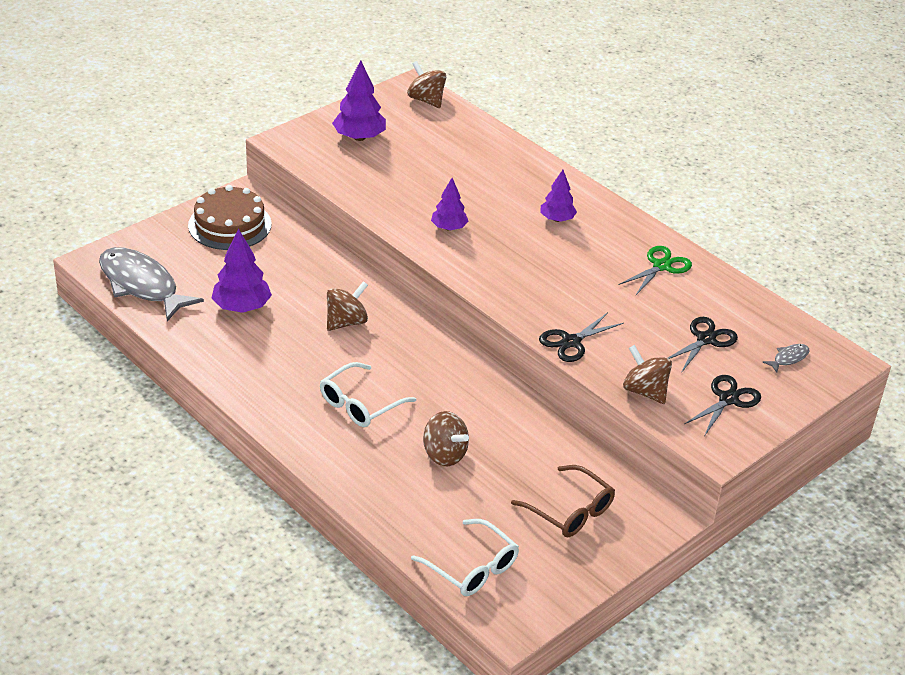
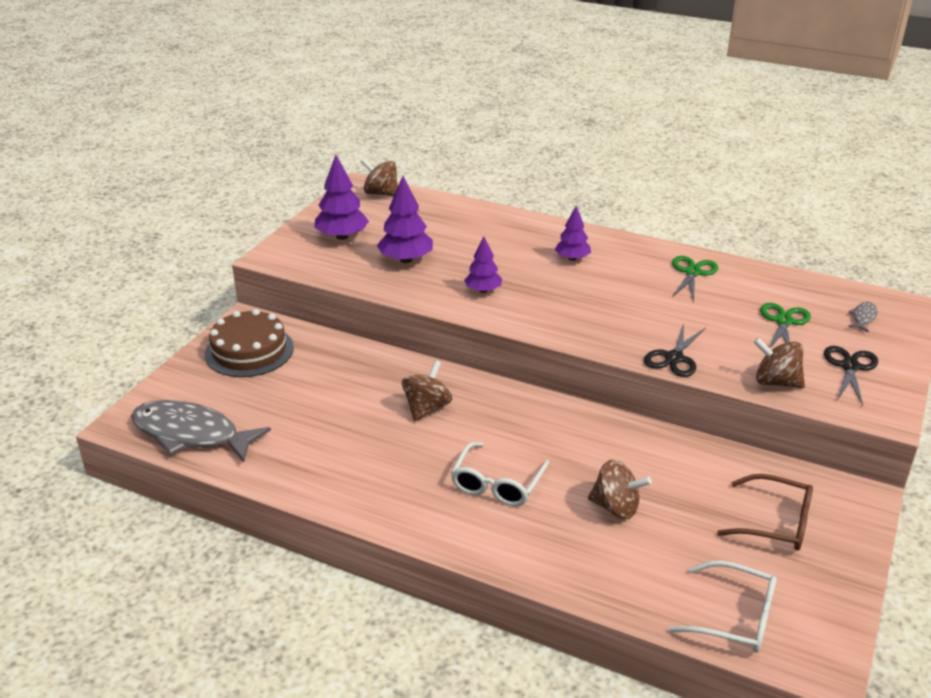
camera: 20 degrees left, 5 degrees down
(242, 307) = (312, 425): purple tree -> purple tree (406, 260)
(706, 339) = (784, 321): black scissors -> green scissors

